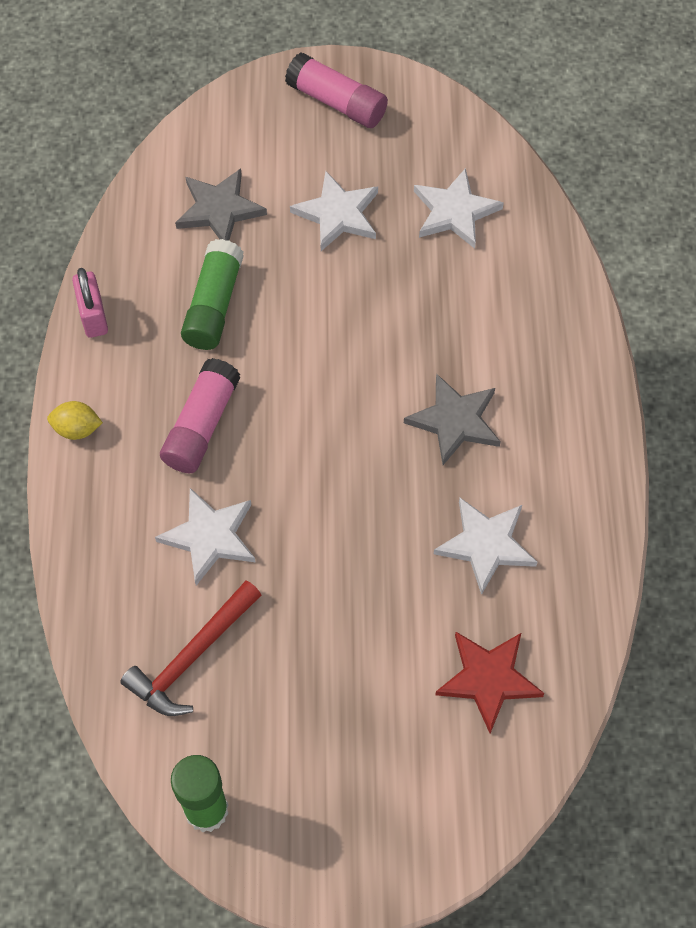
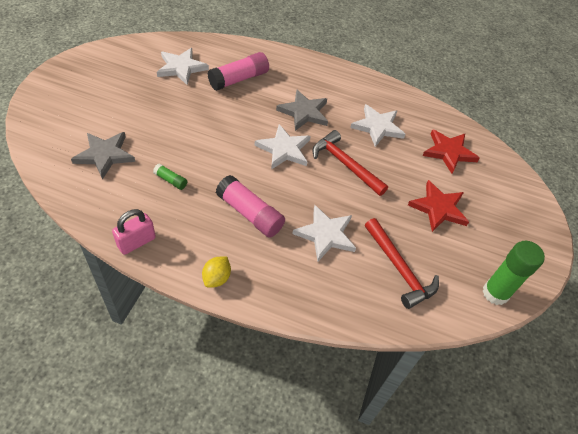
camera: 75 degrees left, 10 degrees down
(93, 316) = (136, 242): pink padlock -> pink padlock turned 45 degrees counterclockwise
(214, 305) = (171, 180): green glue stick -> green glue stick, size x0.49
(337, 102) = (74, 83): pink glue stick -> pink glue stick (239, 79)
(338, 214) = (148, 108): white star -> white star (284, 149)
(343, 689) = (438, 208): none -> red star
(367, 520) = (345, 164): none -> red hammer

